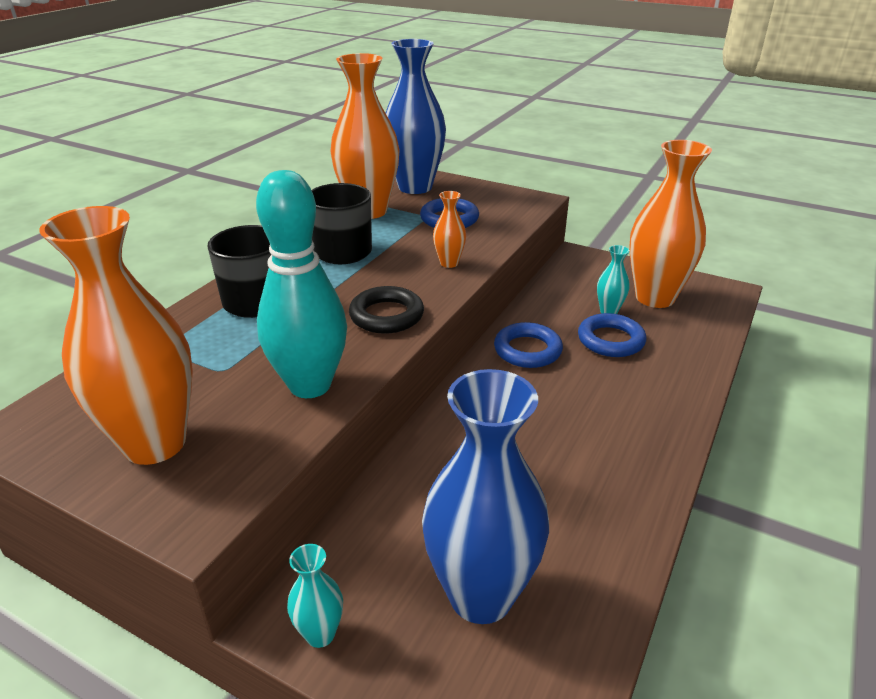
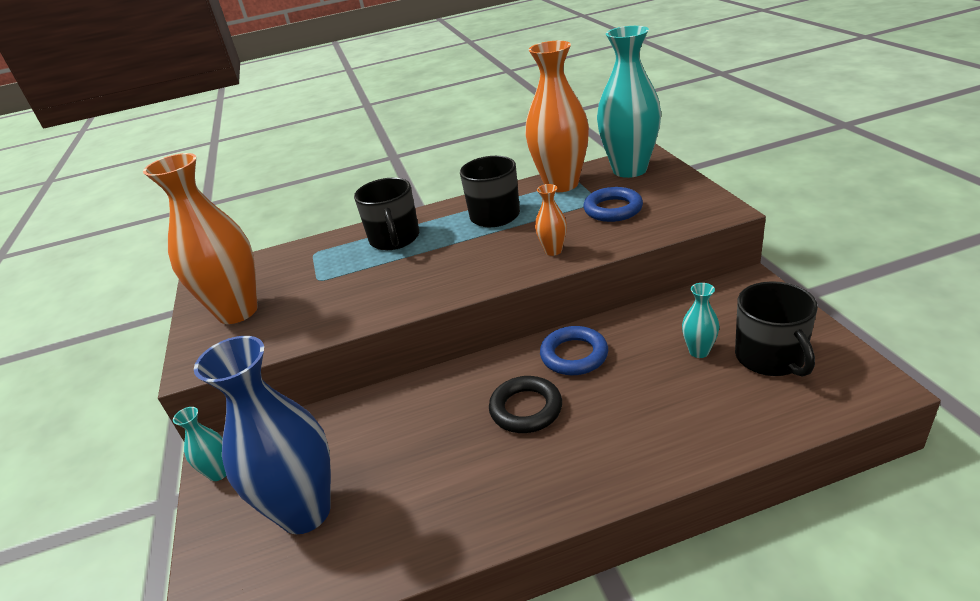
camera: 50 degrees right, 0 degrees up
(310, 385) = (341, 311): turquoise bowling pin -> none
(386, 315) = (449, 279): black ring -> black ring (526, 409)
(415, 187) = (629, 170): blue vase -> turquoise vase
(610, 340) = (659, 380): blue ring -> none
(655, 297) = (770, 357): orange vase -> black mug

